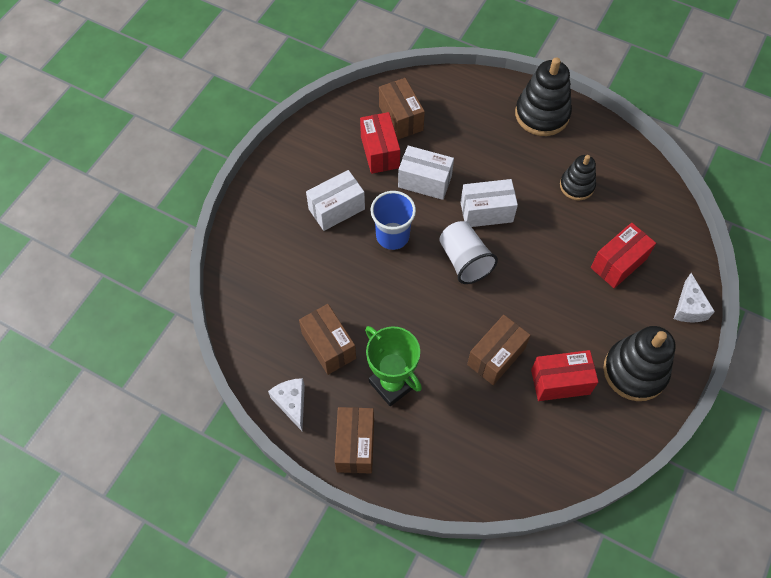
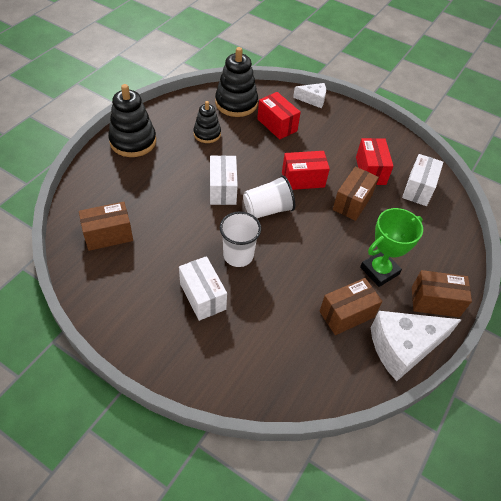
camera: 90 degrees left, 10 degrees down
(292, 403) = (403, 348): white cheese -> white cheese, size x1.84
(380, 152) = (144, 255): red box -> red box (303, 179)
(392, 236) = (238, 255): blue cup -> white cup
(424, 181) = (184, 226): white box -> white box (418, 189)
(496, 356) = (352, 202): brown box -> brown box turned 75 degrees clockwise
(635, 371) = (360, 133): black stacking toy -> black stacking toy (236, 103)

